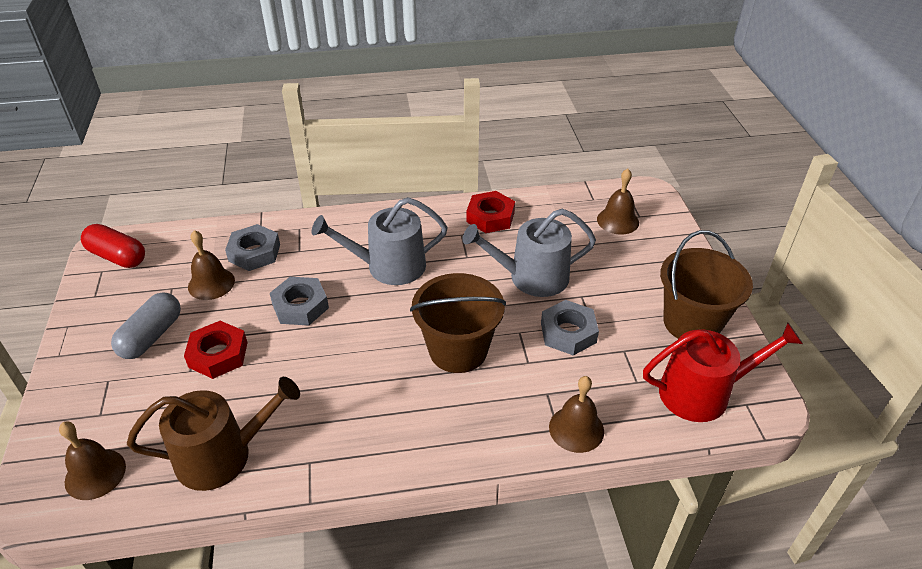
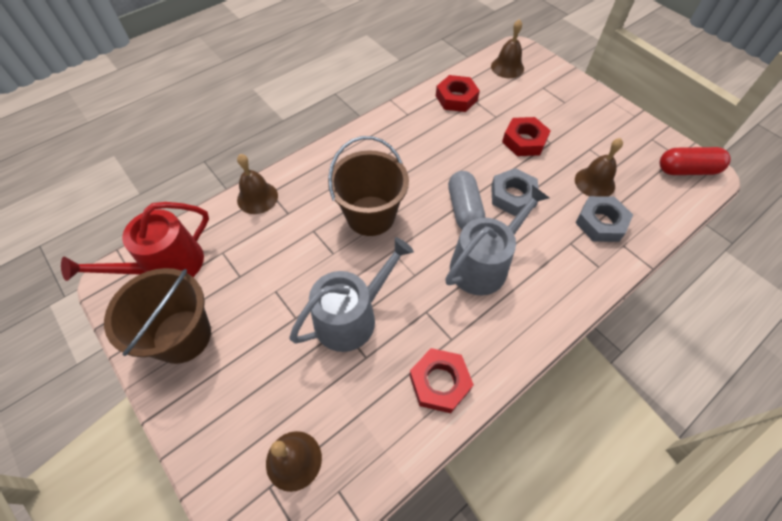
camera: 150 degrees right, 15 degrees up
(151, 336) = (578, 133): grey capsule -> grey capsule (464, 209)
(222, 455) = (456, 98): brown watering can -> red nut
(568, 332) = (292, 271): grey nut -> none

